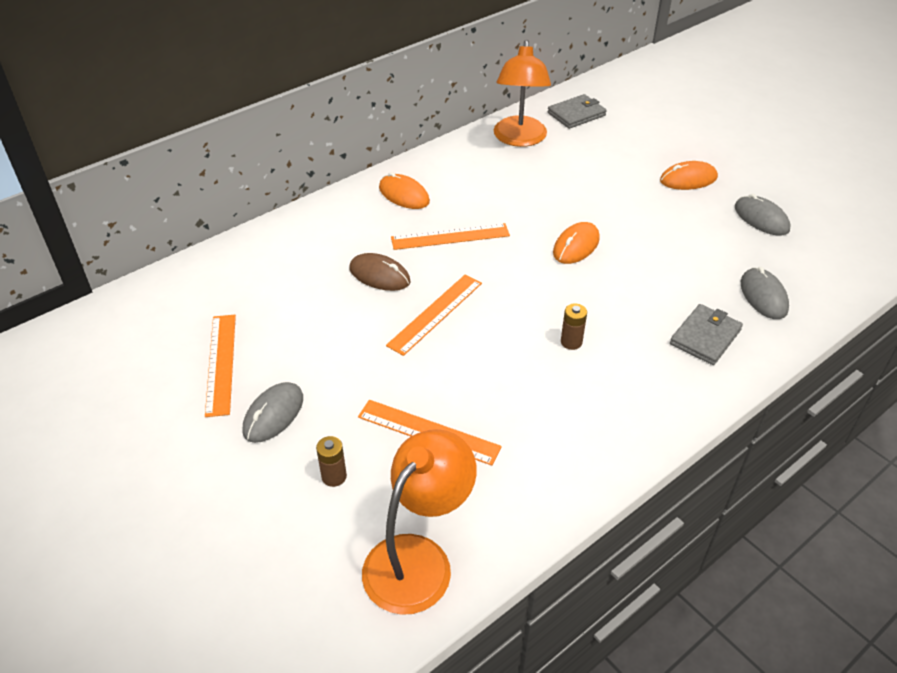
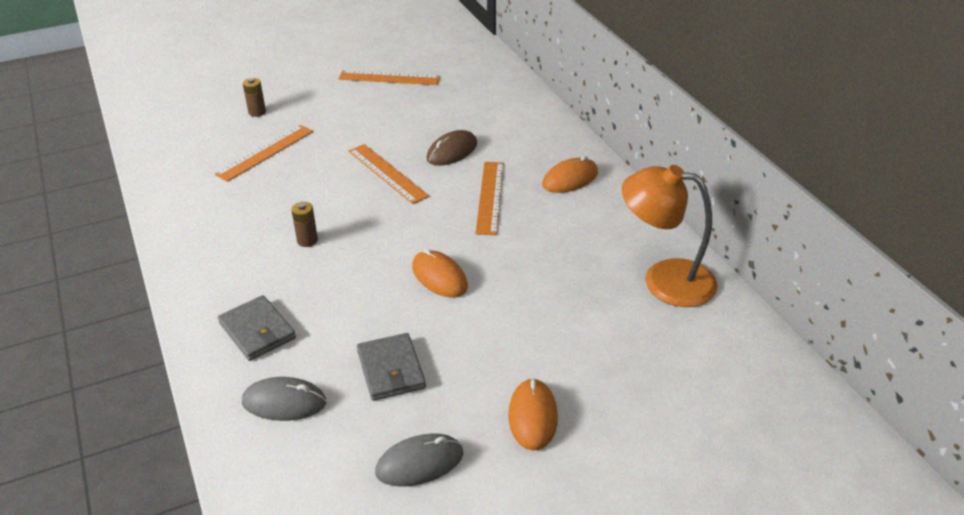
camera: 105 degrees right, 5 degrees down
(273, 414) = (327, 94): grey mouse -> none
(418, 558) = (170, 135): orange lamp -> none
(576, 114) = (722, 348): grey wallet -> grey wallet (391, 370)

